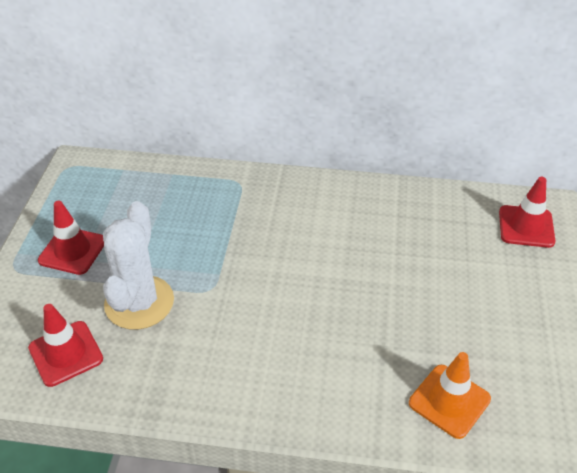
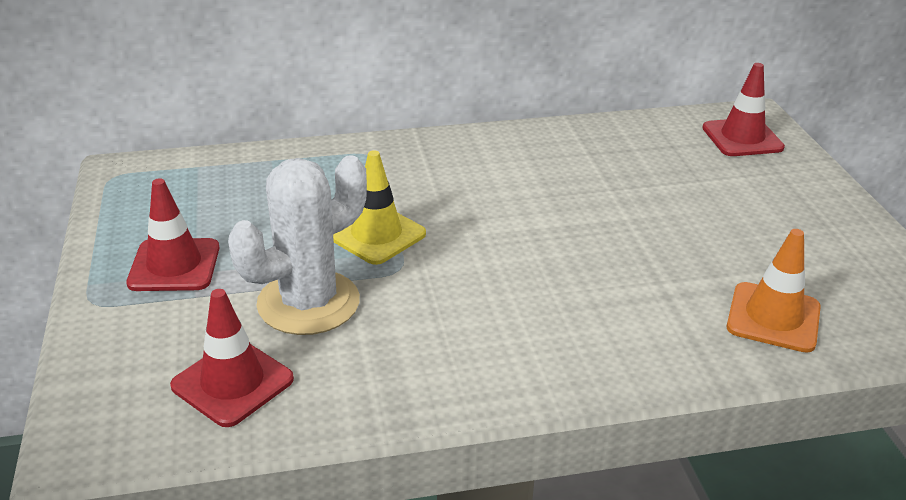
camera: 20 degrees left, 10 degrees down
(139, 302) = (308, 303): white cactus -> white cactus turned 60 degrees clockwise
(209, 256) = (376, 234): none -> yellow traffic cone

